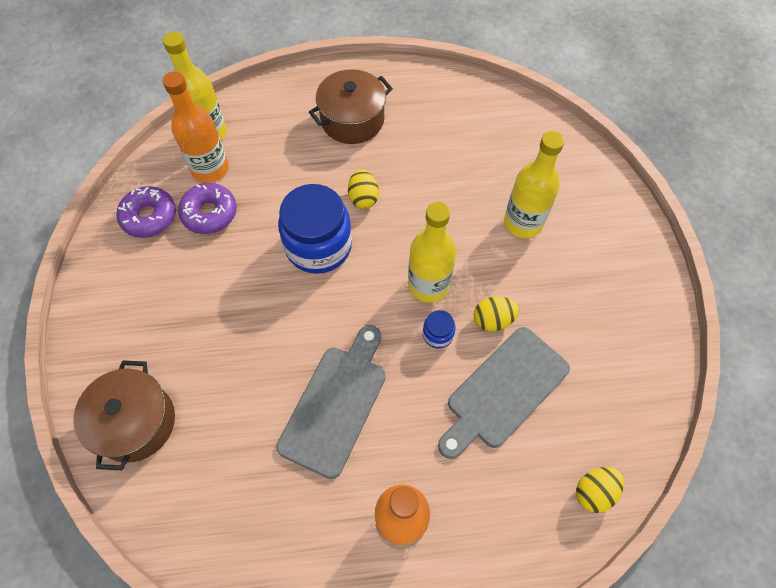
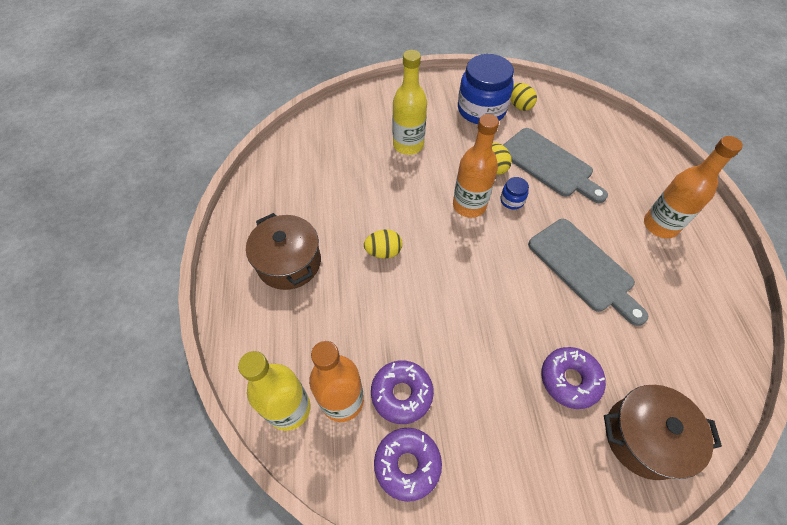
camera: 90 degrees left, 5 degrees down
(203, 361) = (569, 380): none -> purple donut
(318, 246) = (437, 286): blue jar -> blue jar (481, 110)
(336, 404) = (584, 268): grey cutting board -> grey cutting board turned 150 degrees counterclockwise
(428, 285) = (469, 205): yellow bottle -> orange bottle
(594, 492) = (605, 126): yellow egg -> yellow egg (519, 106)

